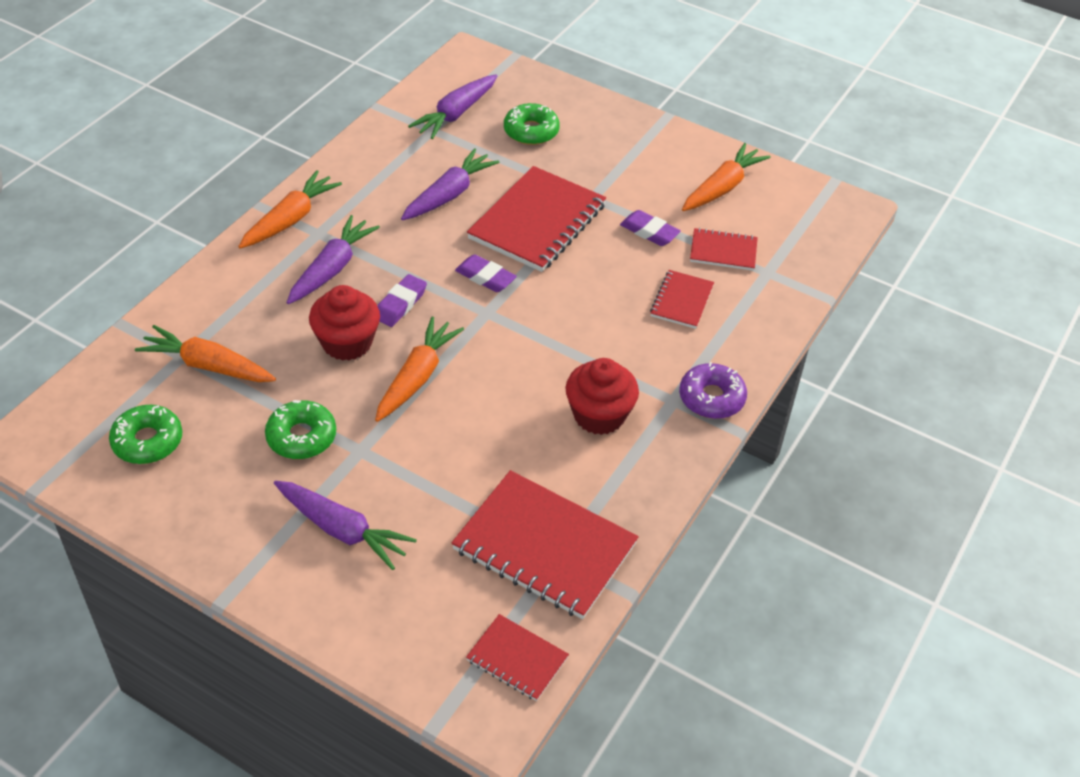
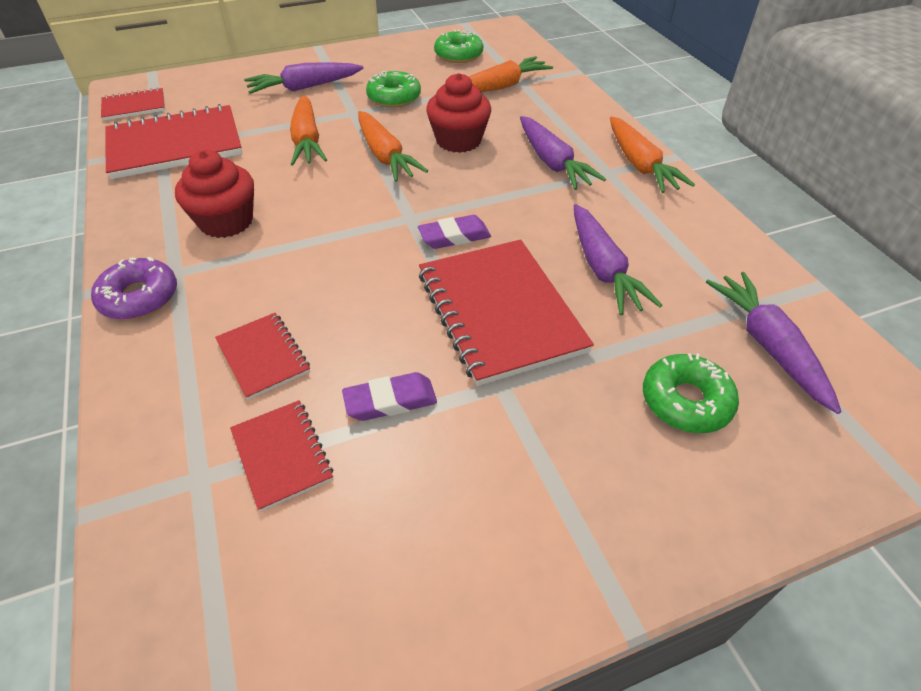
camera: 130 degrees right, 0 degrees up
(400, 304) = (472, 178): purple eraser -> none
(722, 188) = (391, 559): orange carrot -> orange carrot (307, 140)
(723, 251) = (282, 455): red notebook -> red notebook turned 75 degrees counterclockwise

